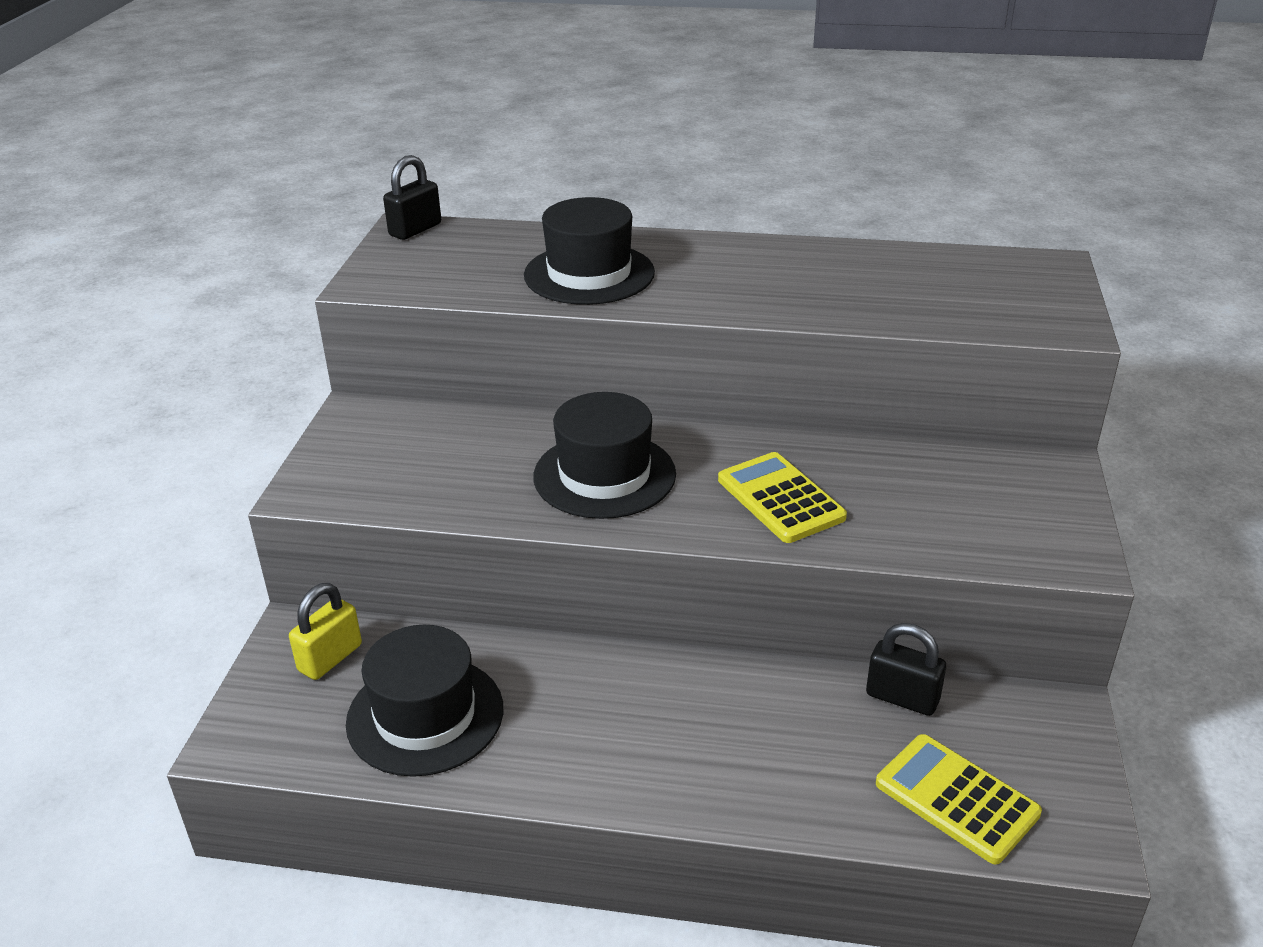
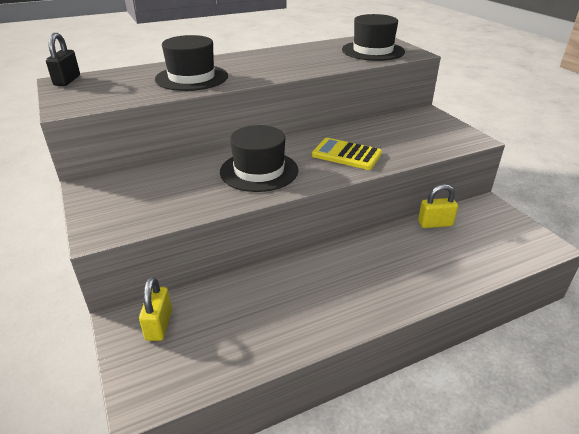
camera: 35 degrees left, 0 degrees up
(425, 715) = (243, 327): black hat -> black hat (373, 51)
(902, 697) = (435, 223): black padlock -> yellow padlock
(956, 798) = (494, 251): yellow calculator -> none

